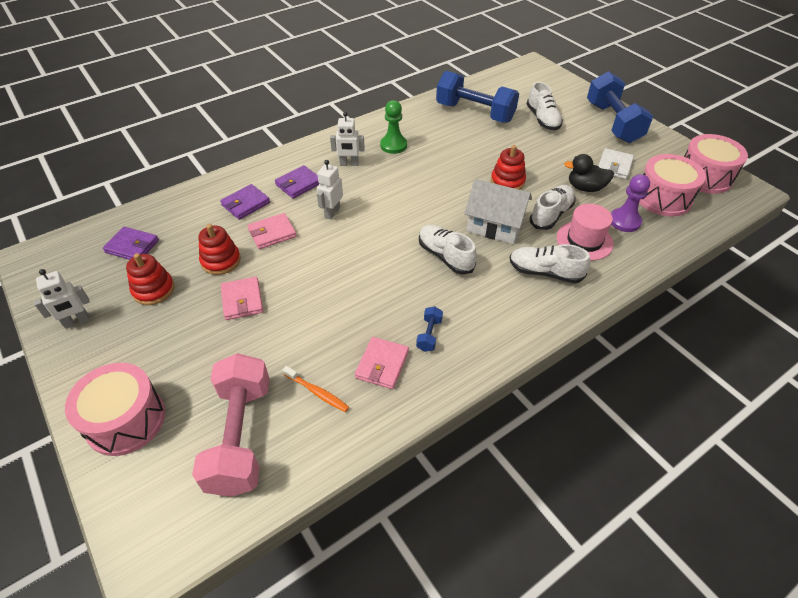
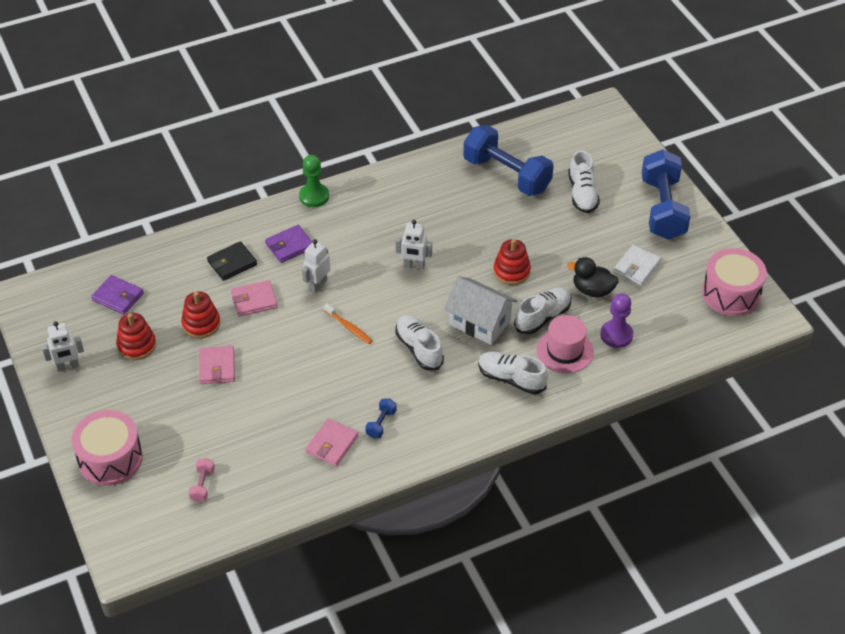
camera: 10 degrees right, 0 degrees up
(240, 436) = (202, 485): pink dumbbell -> pink dumbbell, size x0.40
(246, 204) = (232, 263): purple wallet -> black wallet
(317, 392) = (271, 459): orange toothbrush -> orange toothbrush (348, 327)
(349, 164) = (347, 227): white robot -> white robot (414, 265)
(393, 145) = (401, 209): green pawn -> green pawn (314, 196)
(663, 198) = (671, 313): pink drum -> none

